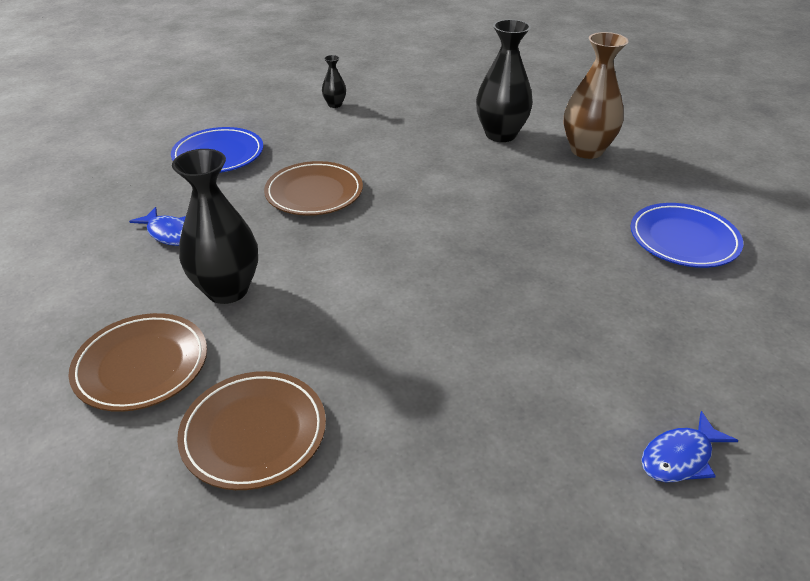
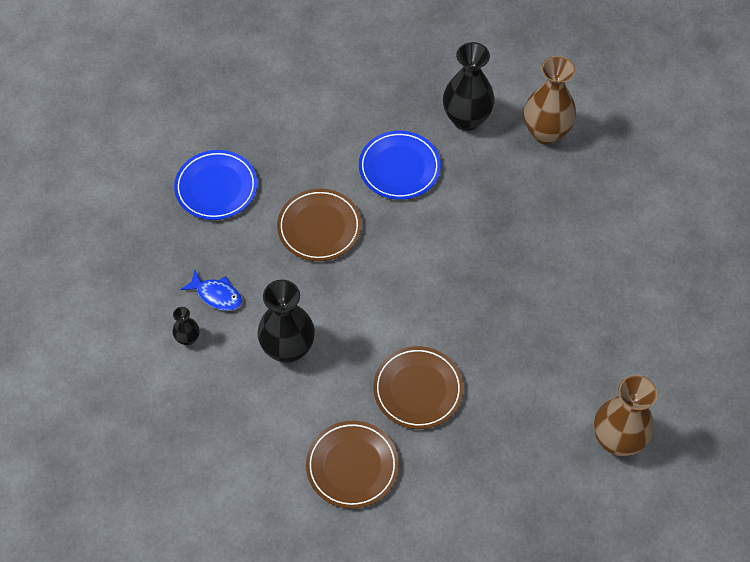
camera: 10 degrees left, 20 degrees up
(141, 366) = (256, 427): brown plate -> brown plate (418, 389)
(335, 104) = (299, 92): black vase -> black vase (188, 338)
(680, 457) = (617, 440): blue fish -> brown vase
(683, 240) = (626, 240): blue plate -> blue plate (399, 168)

